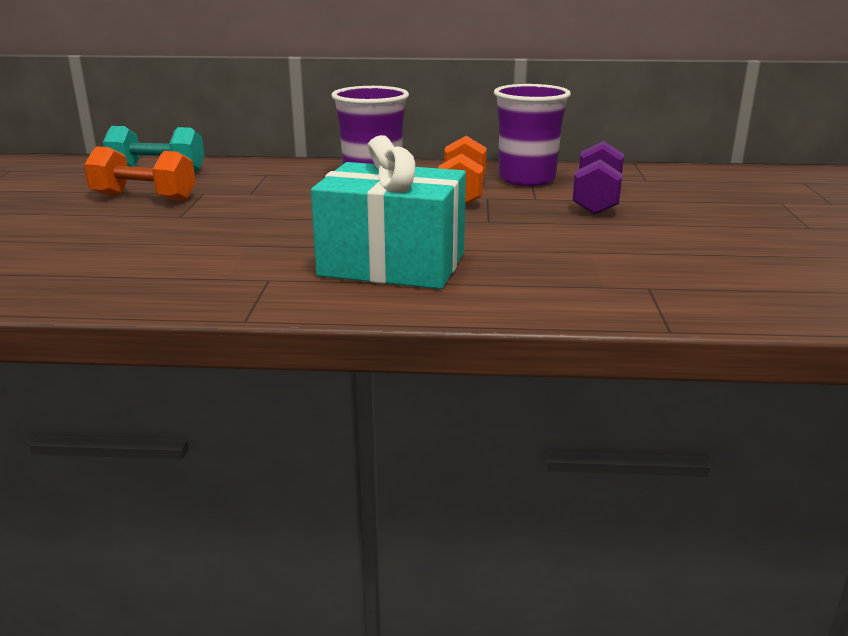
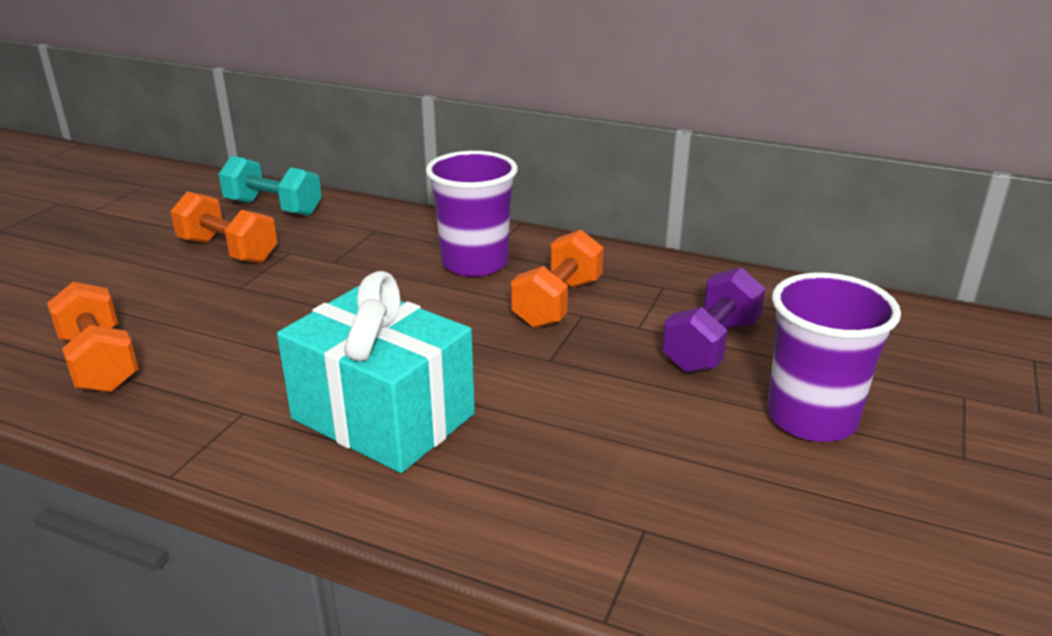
camera: 20 degrees right, 5 degrees up
(97, 271) = (99, 363): none -> orange dumbbell
(527, 179) = (656, 288): purple cup -> purple cup (811, 418)

